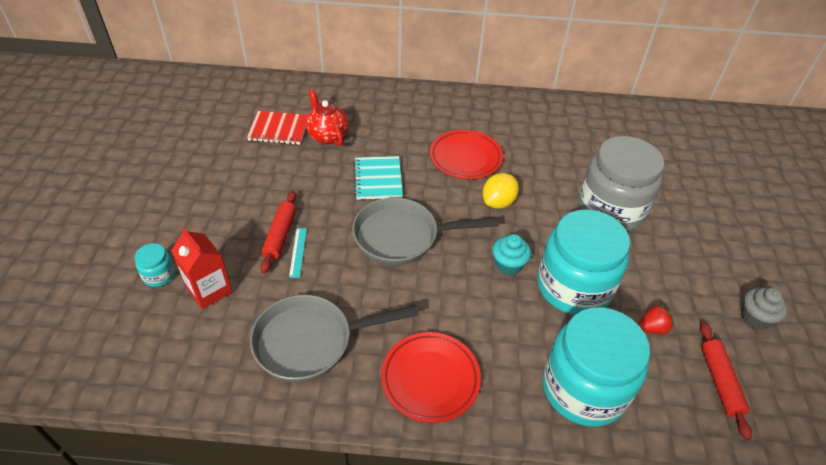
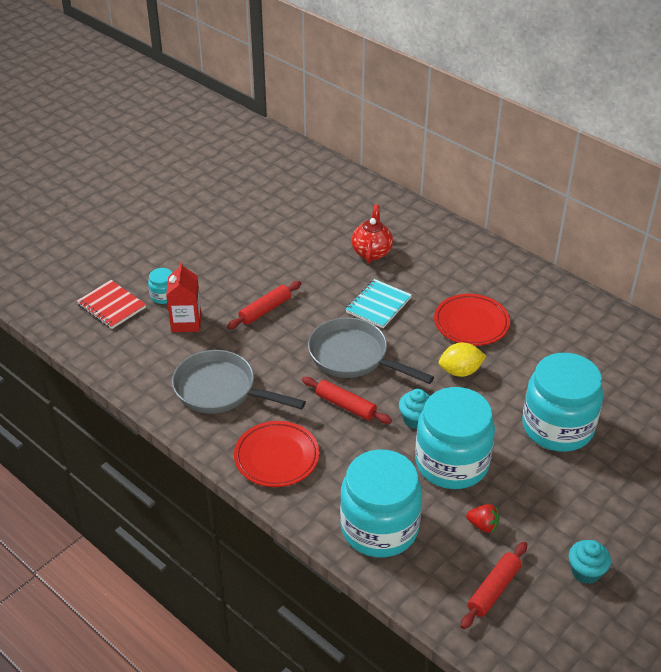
camera: 40 degrees right, 5 degrees down
(279, 129) = (338, 229): red notebook -> red notebook (111, 306)
(298, 252) = (266, 328): turquoise ruler -> none
(440, 287) = (345, 405): none -> red rolling pin
(610, 209) = (557, 427): grey jar -> turquoise jar
(754, 318) = (586, 572): grey cupcake -> turquoise cupcake

